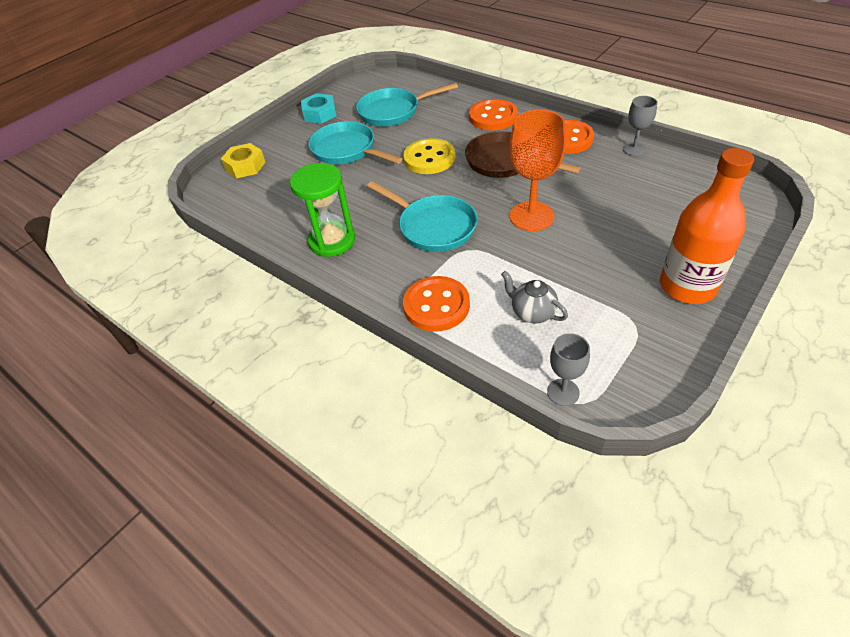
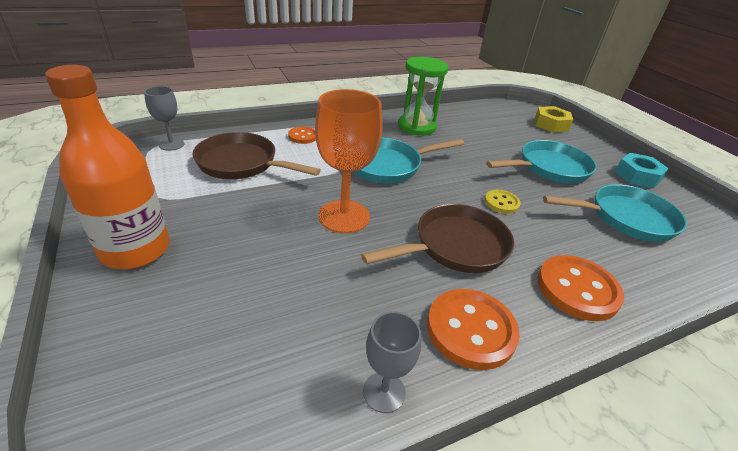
camera: 110 degrees right, 10 degrees down
(393, 112) = (626, 218): turquoise pan -> turquoise pan turned 75 degrees clockwise
(429, 158) = (501, 203): yellow button -> yellow button, size x0.56
(436, 305) = (303, 136): orange button -> orange button, size x0.56
(532, 313) = (242, 163): grey teapot -> brown pan

